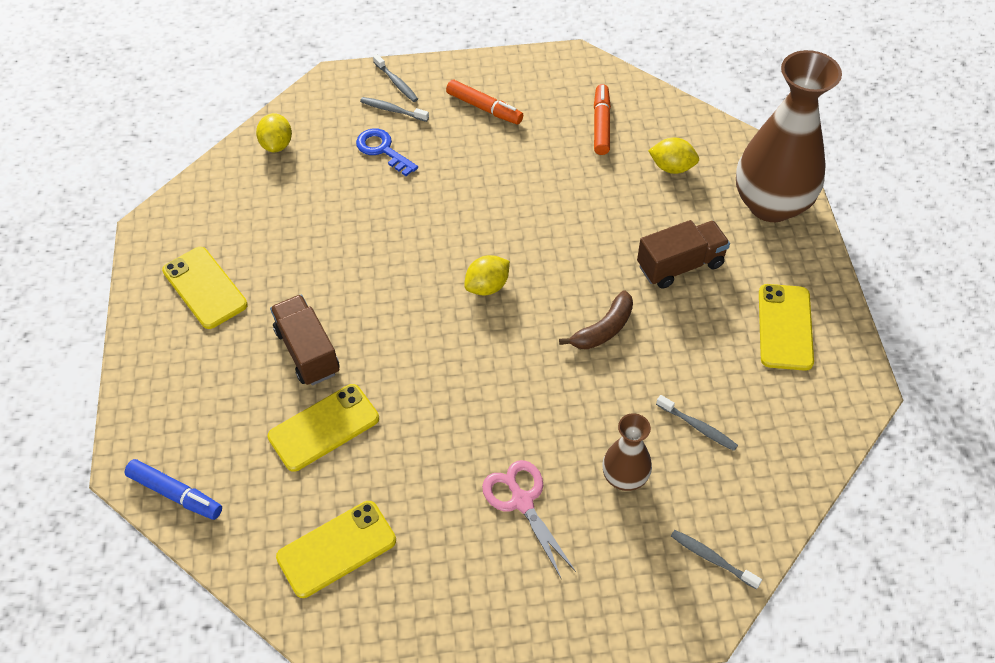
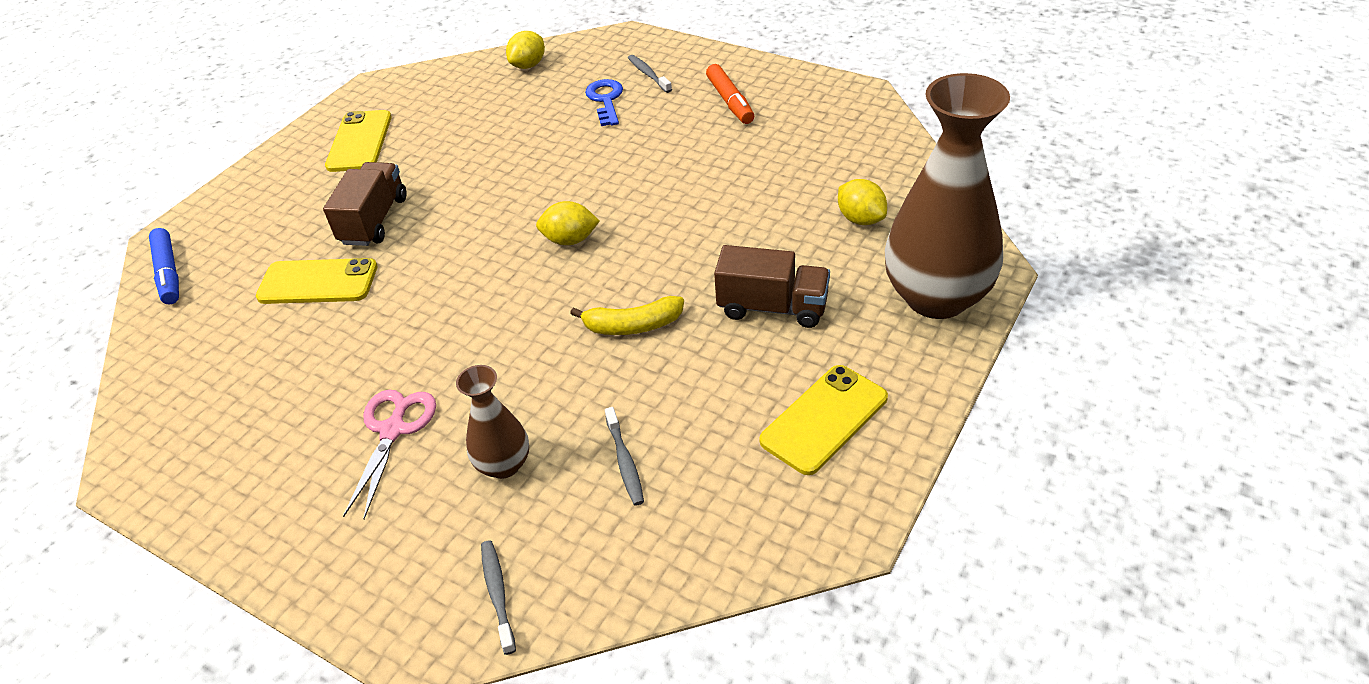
camera: 40 degrees right, 10 degrees down
(336, 549) = (216, 379): yellow phone -> none
(396, 83) = (675, 56): grey toothbrush -> none
(601, 124) = (827, 155): orange marker -> none
(603, 329) = (633, 326): brown banana -> yellow banana

